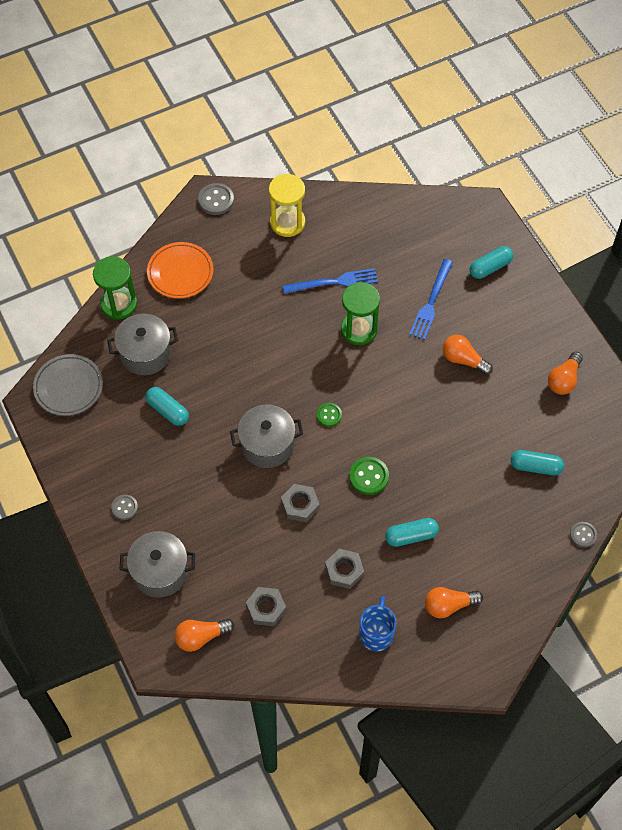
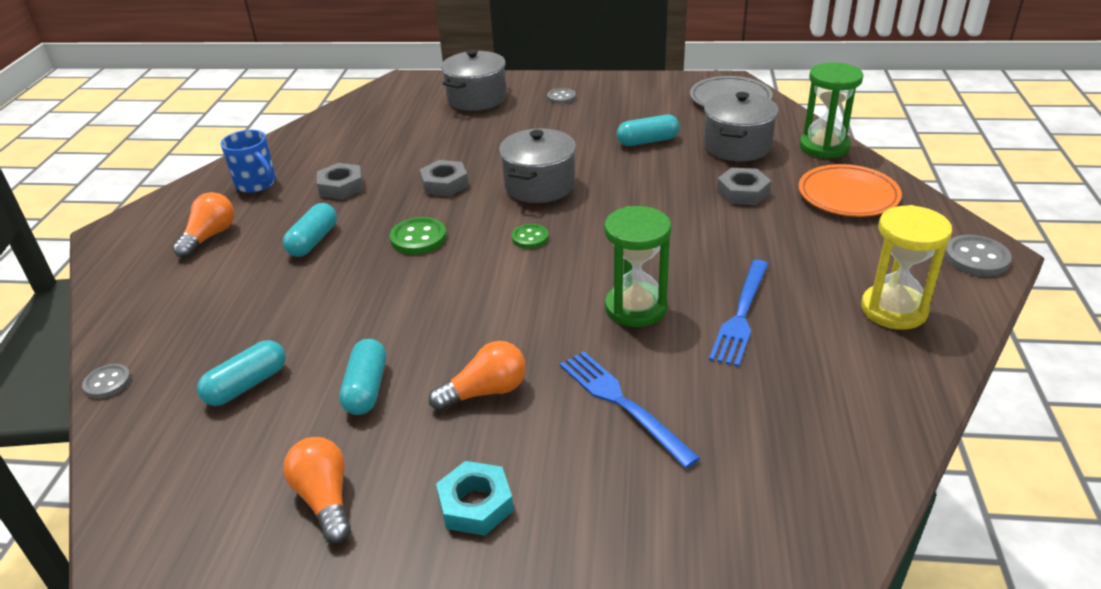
camera: 125 degrees right, 25 degrees down
(201, 637) = (392, 102): orange light bulb -> none
(266, 608) = (370, 136): grey nut -> grey nut (743, 192)
(490, 267) = (636, 521): turquoise capsule -> turquoise capsule (366, 388)
(524, 324) = (475, 504): none -> turquoise nut

